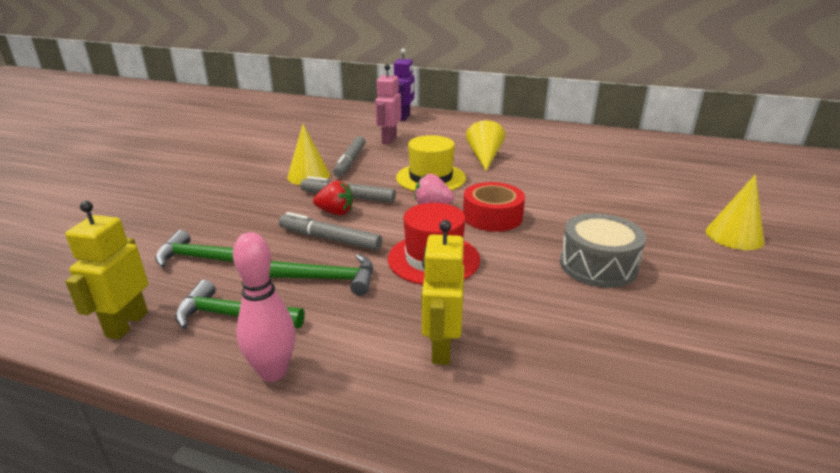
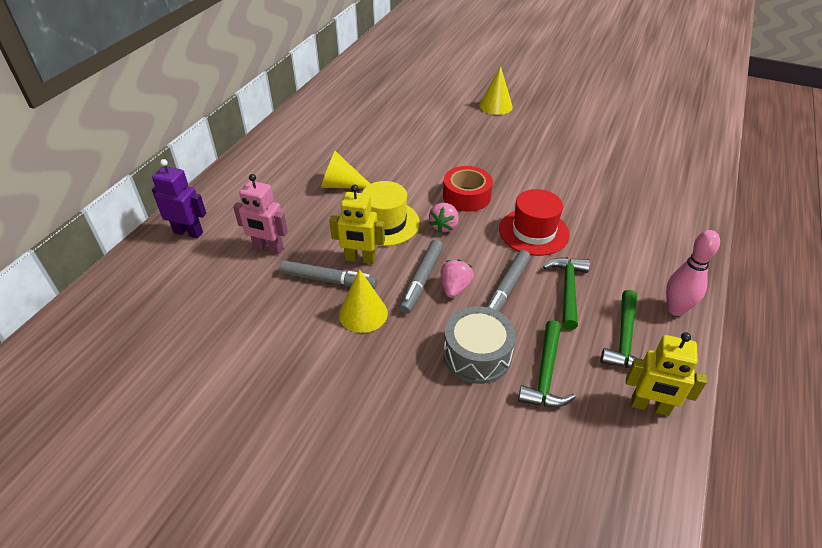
camera: 85 degrees left, 15 degrees up
(335, 212) = (455, 288): red strawberry -> pink strawberry
(441, 348) = (634, 236): yellow robot -> yellow robot (360, 259)
(598, 265) = (535, 162): grey drum -> grey drum (477, 355)

